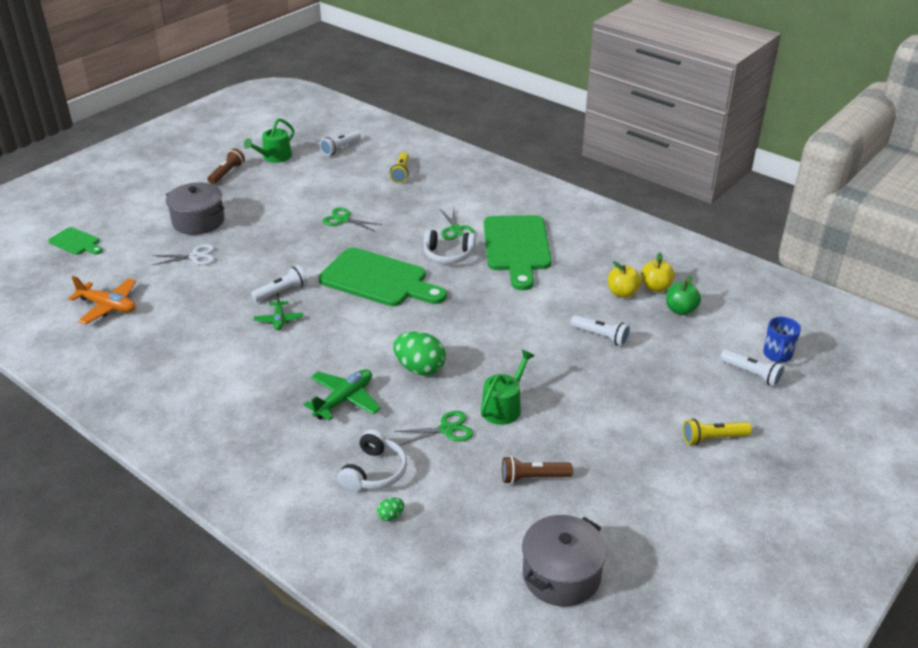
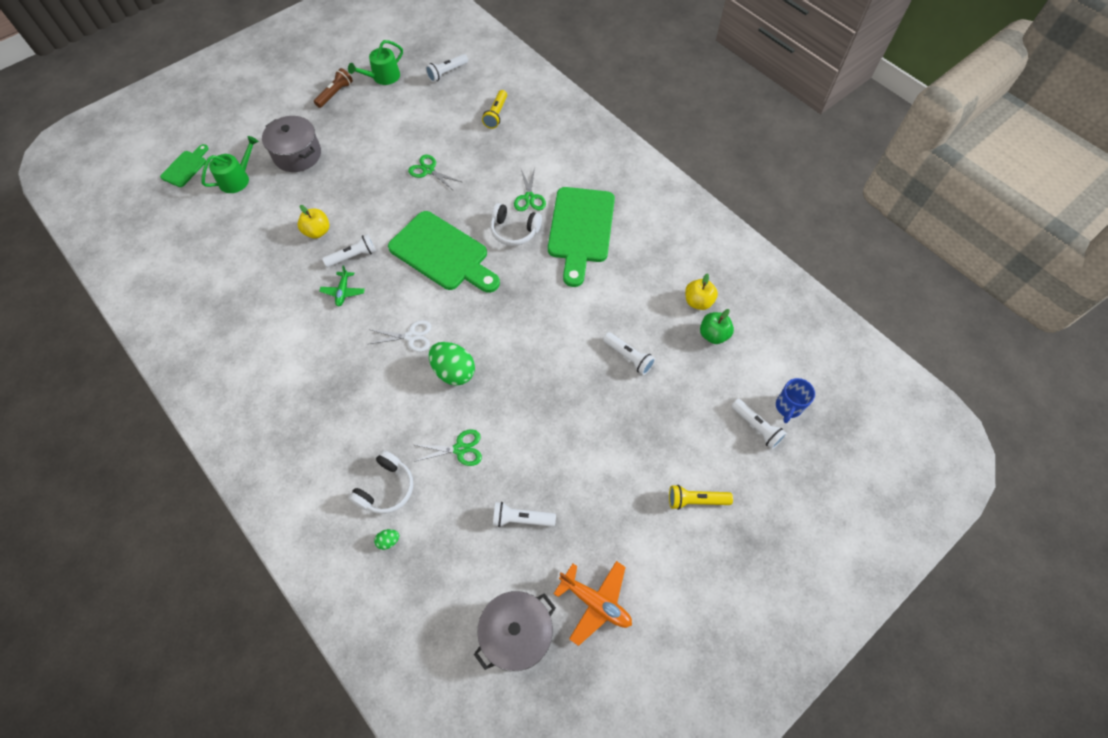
camera: 10 degrees right, 25 degrees up
(76, 242) = (185, 167): green cutting board -> green cutting board turned 105 degrees counterclockwise
(108, 306) = (199, 253): orange plane -> orange plane (595, 602)
(195, 257) = (286, 200): white scissors -> white scissors (411, 337)
(344, 400) = (379, 399): green plane -> none
(504, 407) = (517, 430): green watering can -> green watering can (237, 179)
(533, 478) = (521, 519): brown flashlight -> white flashlight
(622, 293) = (664, 304): yellow apple -> yellow apple (317, 231)

